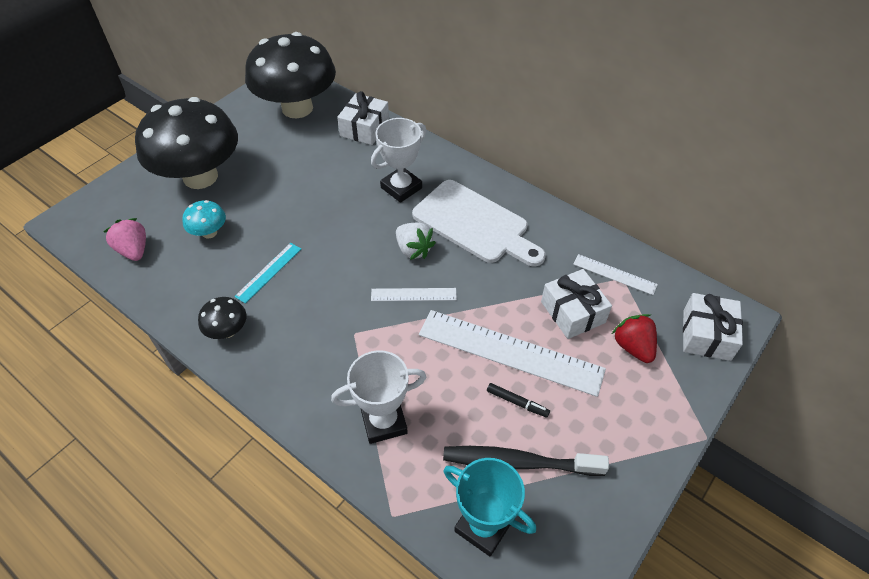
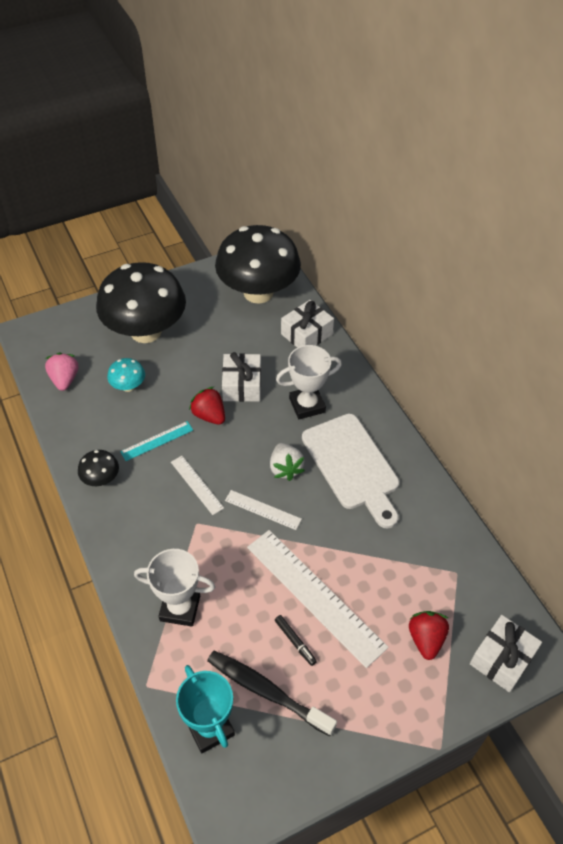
camera: 25 degrees right, 0 degrees up
(310, 230) = (209, 415): none -> red strawberry
(572, 312) = (391, 584): white gift -> white gift (242, 385)
(614, 274) = (452, 565): white ruler -> white ruler (197, 485)

